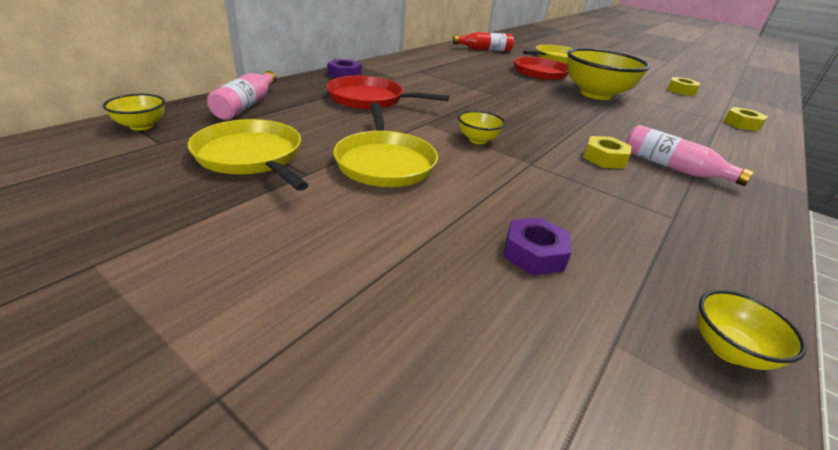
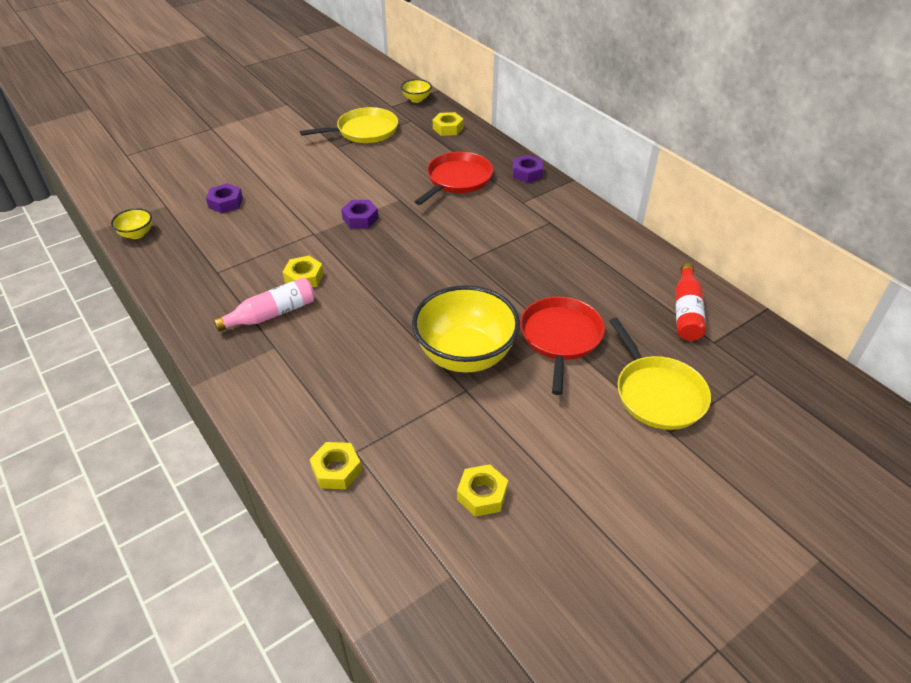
camera: 110 degrees right, 10 degrees up
(246, 105) = (448, 128): pink bottle -> yellow nut
(384, 162) = (340, 172): yellow pan -> none
(478, 140) = (360, 218): yellow bowl -> purple nut

